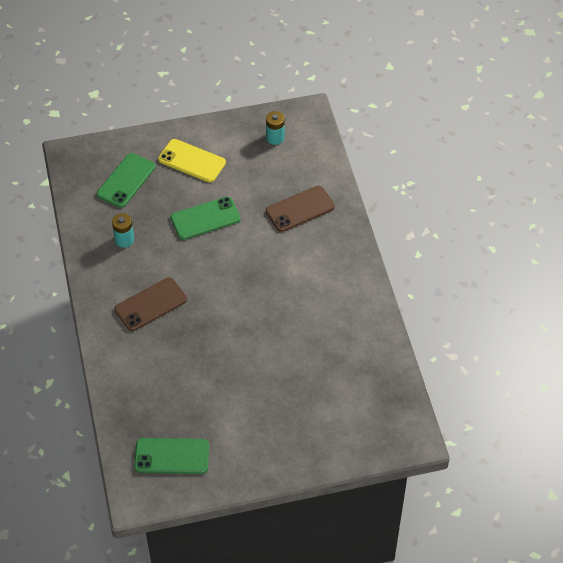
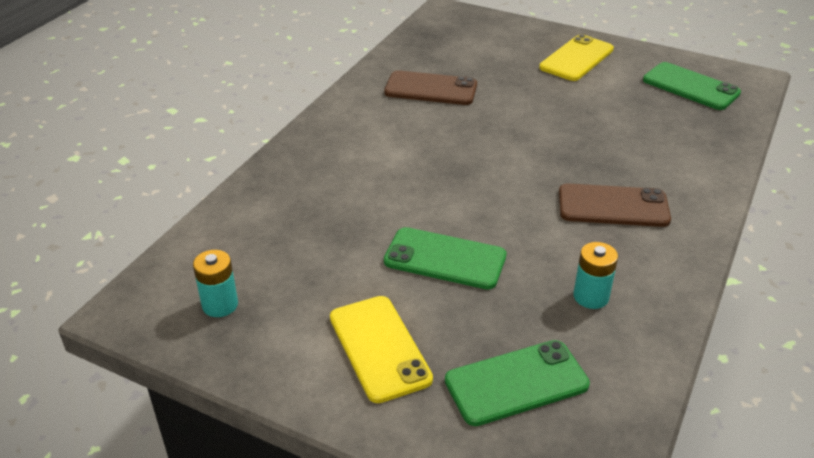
camera: 140 degrees left, 15 degrees down
(269, 439) = (576, 58): none -> yellow phone
(300, 209) = (311, 203): brown phone -> brown phone (431, 89)

